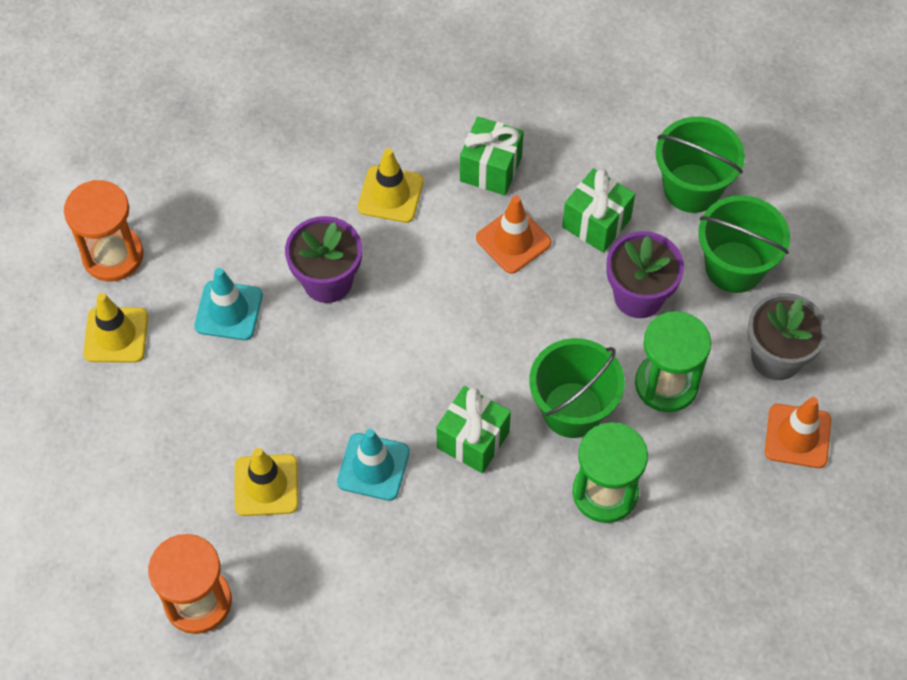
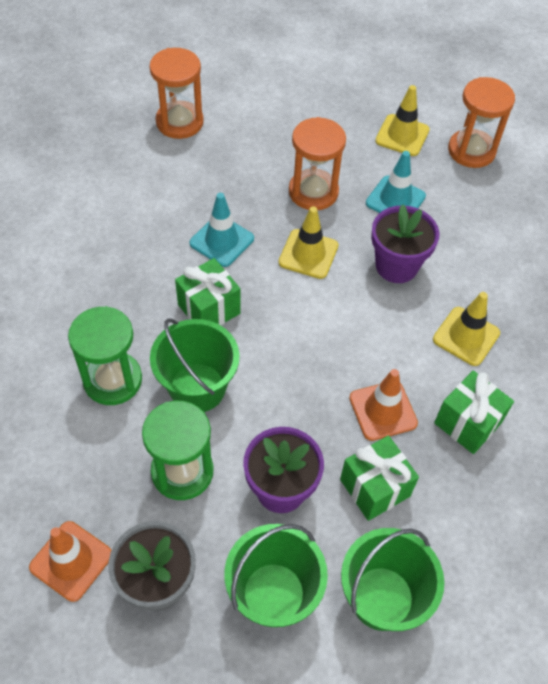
camera: 110 degrees right, 5 degrees down
(254, 399) = (313, 192): none -> orange hourglass
(266, 485) = (242, 178): yellow traffic cone -> yellow traffic cone (308, 254)

